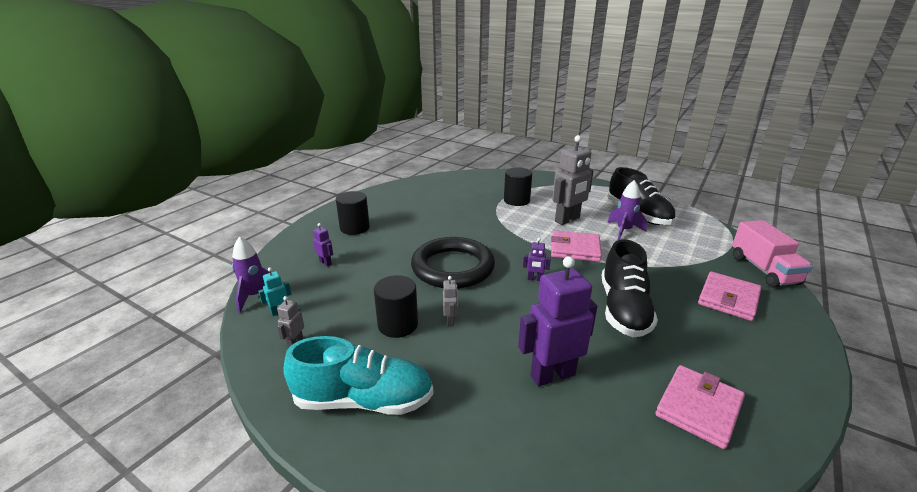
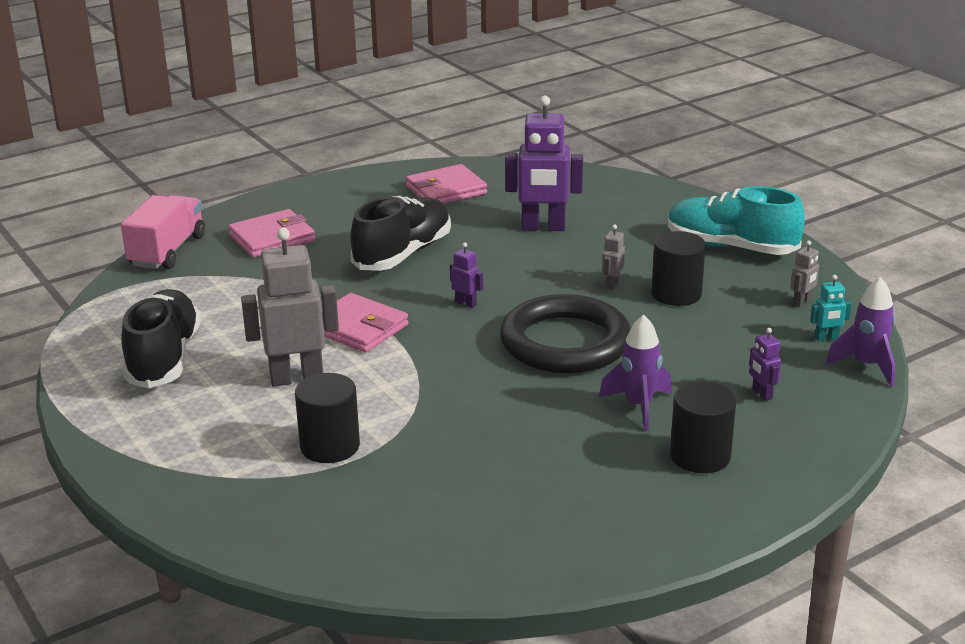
camera: 155 degrees left, 0 degrees up
(624, 231) = (240, 337): purple rocket -> purple rocket (638, 406)

